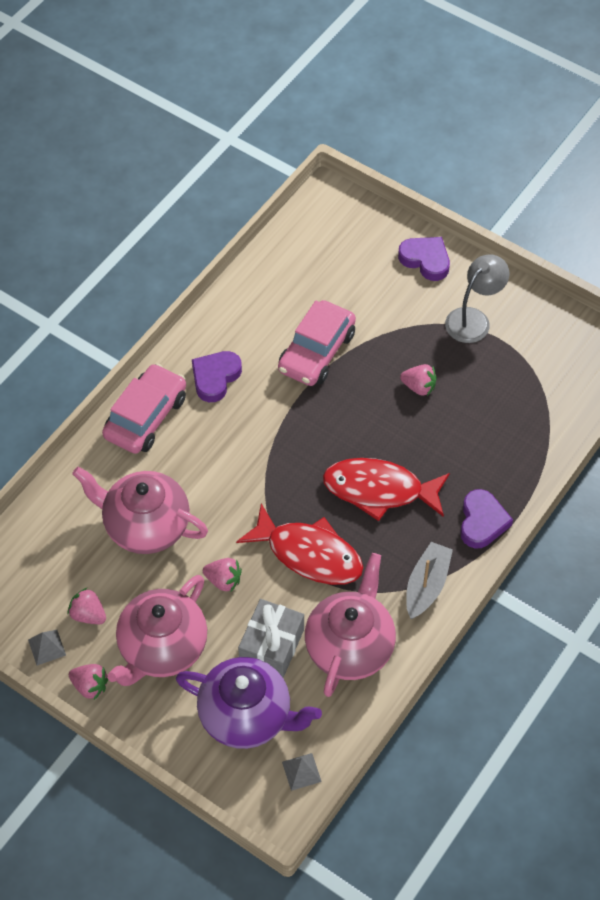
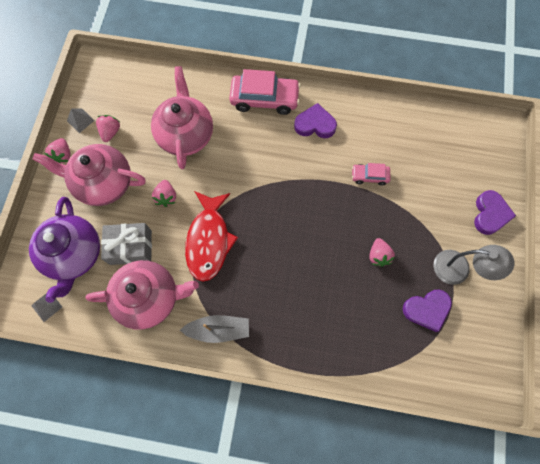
camera: 65 degrees right, 15 degrees up
(316, 352) = (369, 176): pink car -> pink car, size x0.53
(379, 490) = (280, 264): red fish -> none
(482, 522) = (288, 348): purple heart -> purple heart (426, 310)

